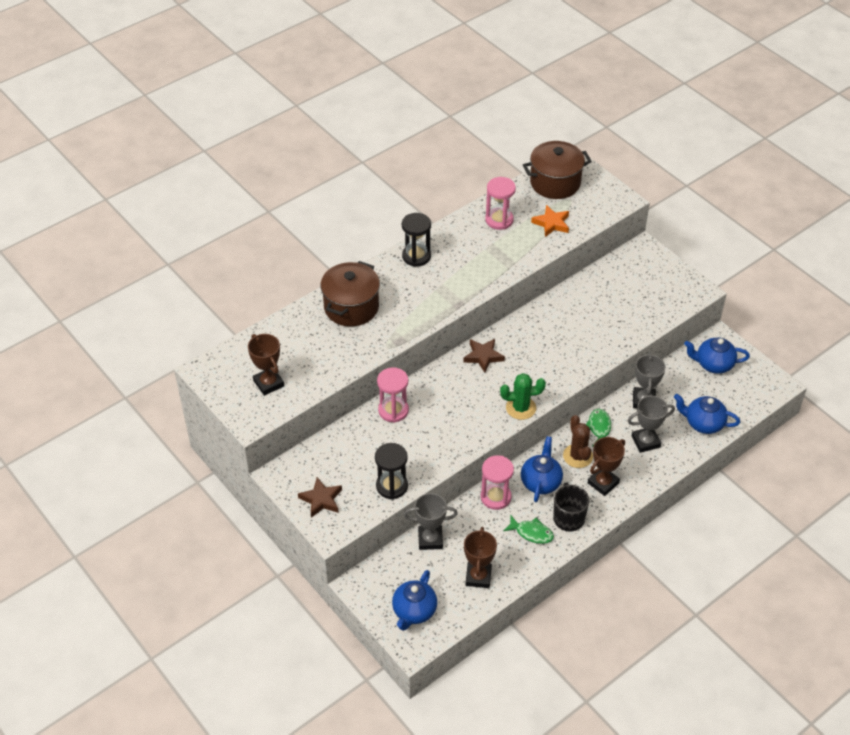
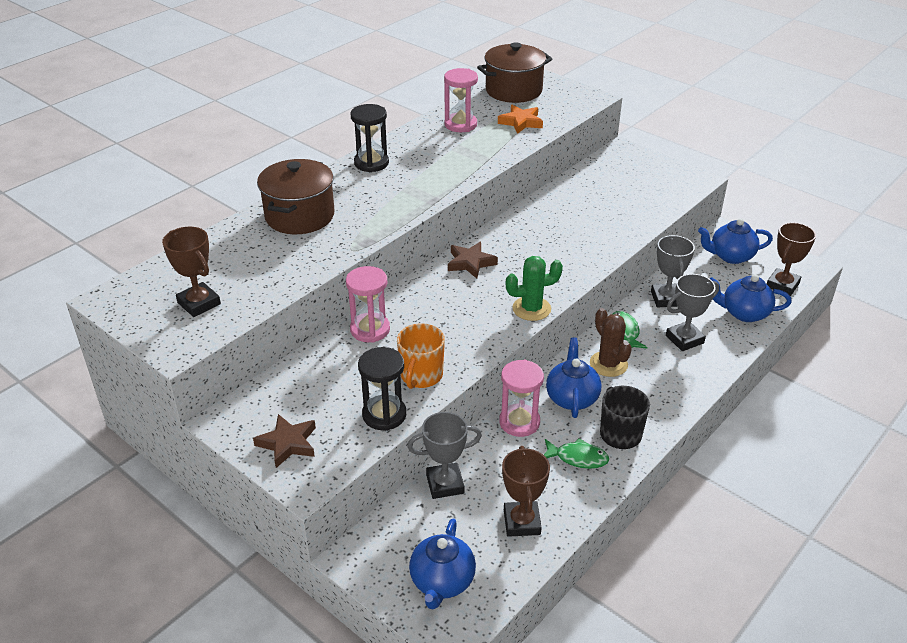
camera: 10 degrees left, 10 degrees down
(424, 457) = (421, 376): none -> orange mug
(603, 483) = (649, 389): brown trophy -> brown trophy (782, 285)

